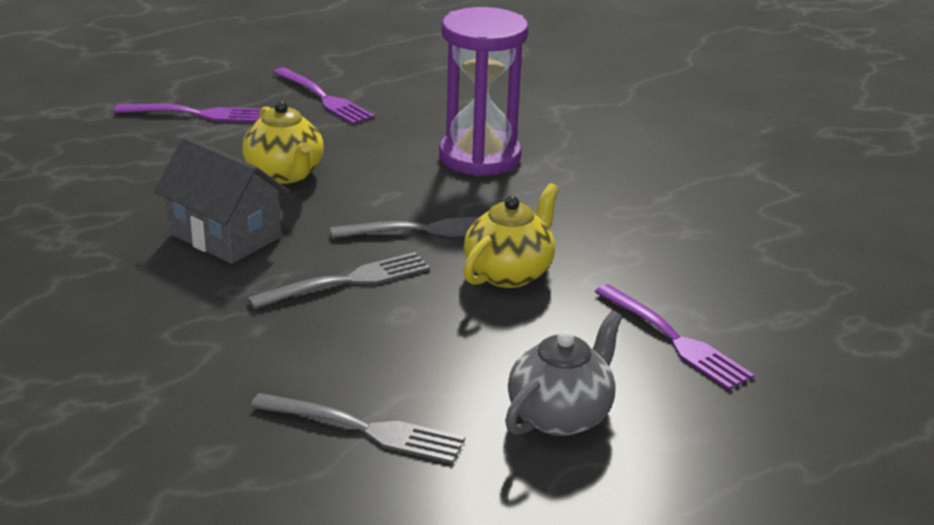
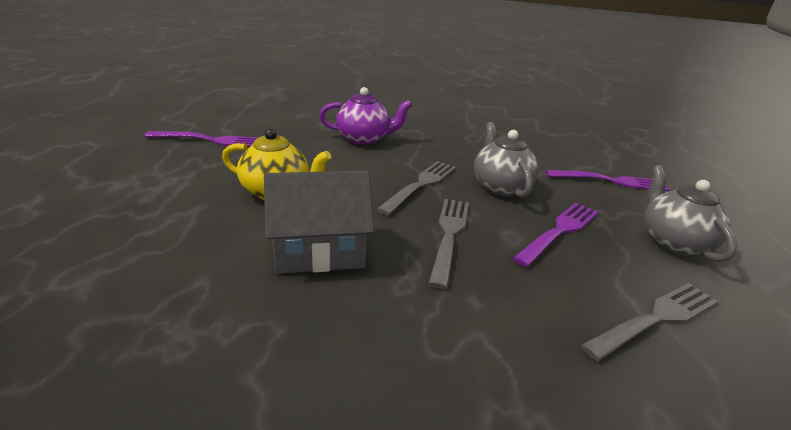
camera: 50 degrees left, 0 degrees up
(198, 114) = (131, 181): purple fork -> purple fork (560, 231)
(479, 157) = (364, 139): purple hourglass -> purple teapot
(509, 273) = (500, 186): yellow teapot -> grey teapot

